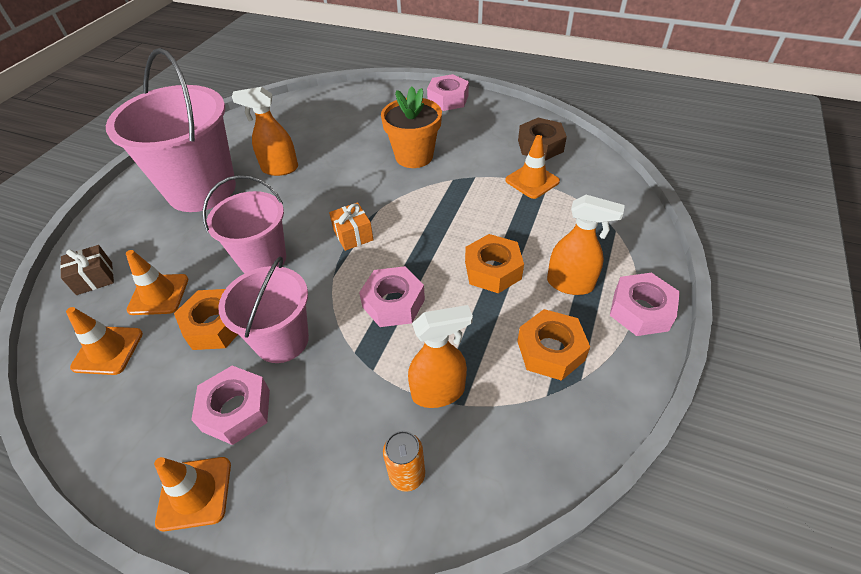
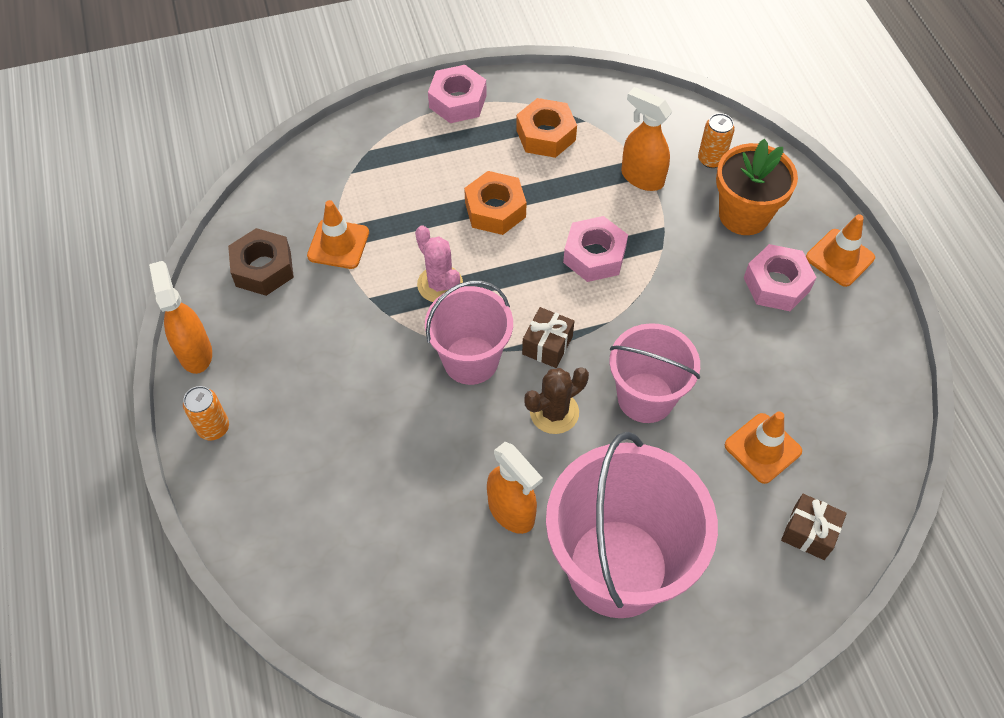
camera: 130 degrees left, 10 degrees up
(108, 350) = (839, 426): orange traffic cone -> none
(215, 325) = (739, 367): orange nut -> none
(282, 340) = (701, 305): pink bucket -> pink bucket (470, 360)
(308, 213) = (554, 412): none -> brown cactus
(353, 235) = (547, 345): orange gift -> brown gift
(414, 156) = (375, 380): orange flower pot -> orange flower pot (744, 215)
(448, 99) = (213, 428): pink nut -> orange can
(453, 210) = (440, 284): none -> pink cactus
(570, 284) = (465, 152): orange spray bottle -> orange spray bottle (195, 352)

